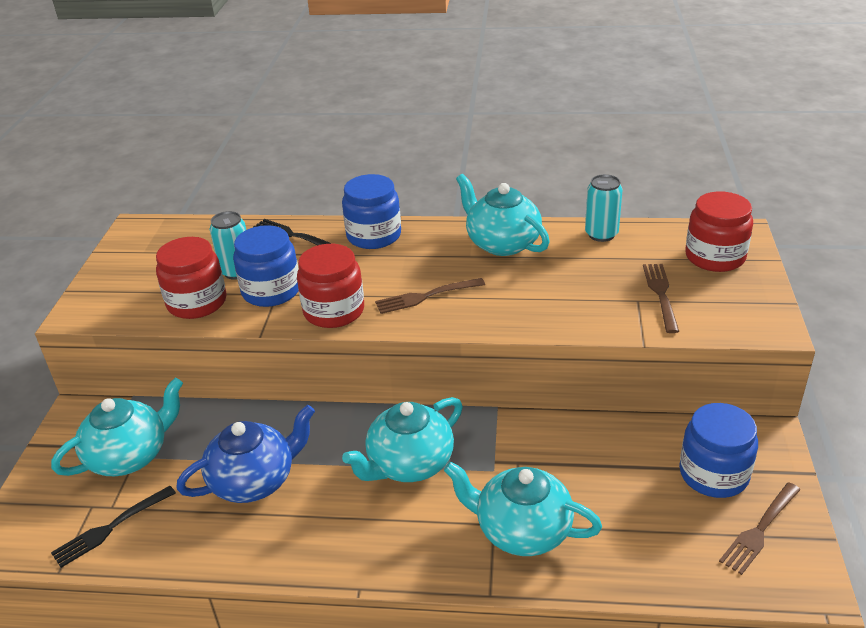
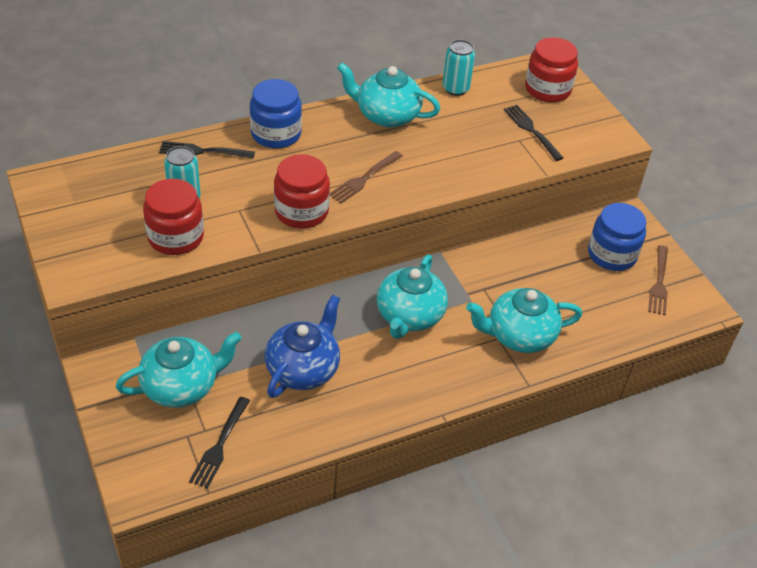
camera: 35 degrees left, 10 degrees up
(130, 456) = (182, 386): turquoise teapot -> turquoise teapot turned 45 degrees clockwise
(271, 291) = (232, 208): blue jar -> none
(661, 295) = (532, 131): brown fork -> black fork

